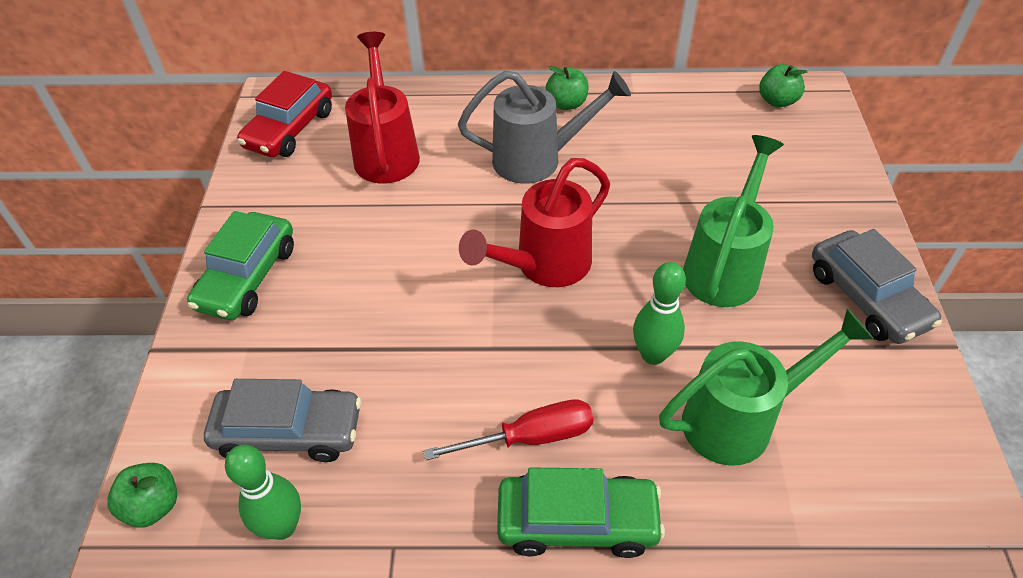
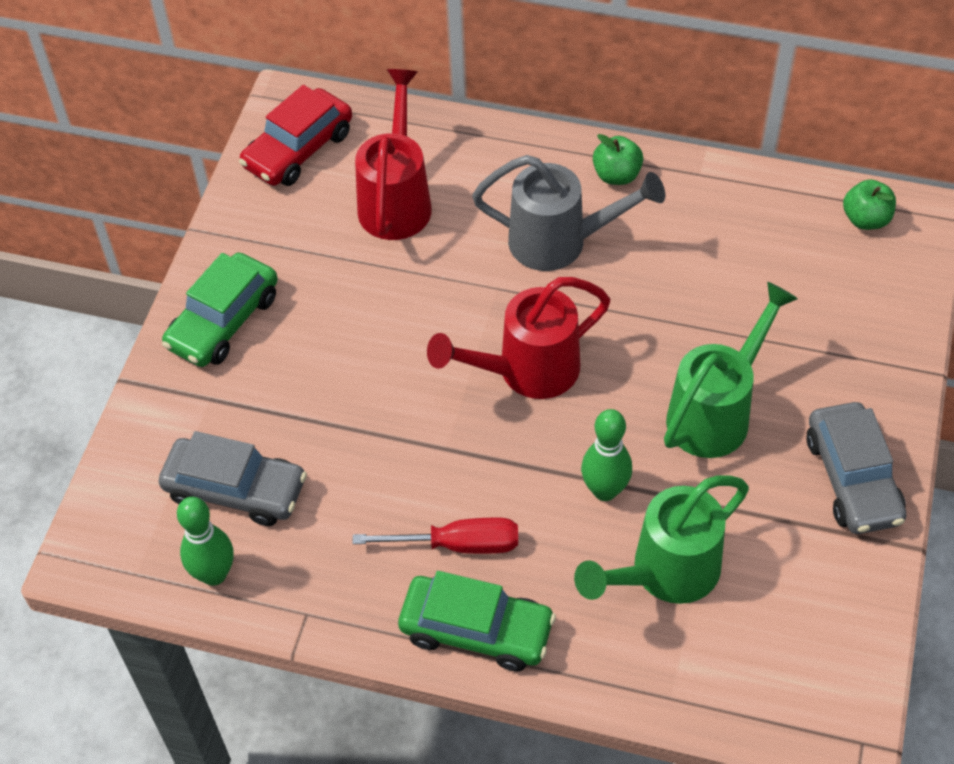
camera: 15 degrees right, 5 degrees up
(153, 506) = (105, 530): green apple -> none
(740, 420) = (665, 573): green watering can -> green watering can turned 150 degrees clockwise

